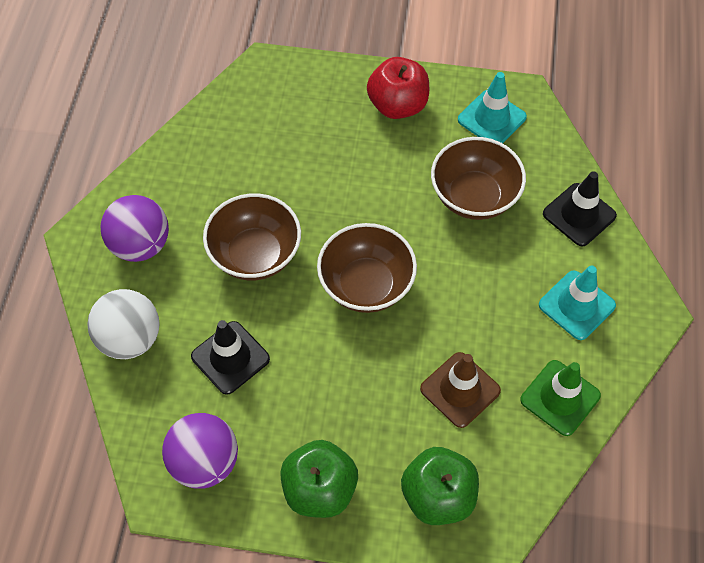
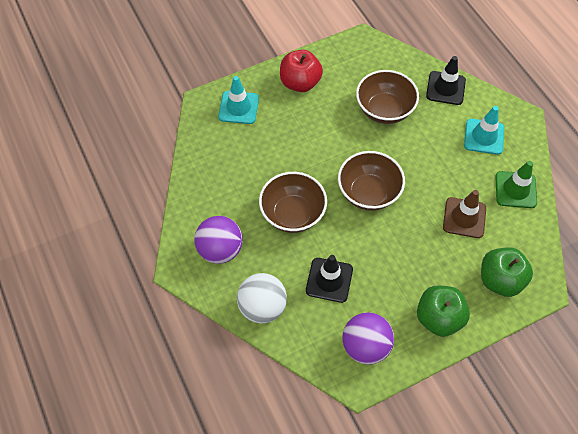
camera: 35 degrees left, 0 degrees up
(491, 118) = (357, 61): turquoise traffic cone -> turquoise traffic cone (238, 107)

